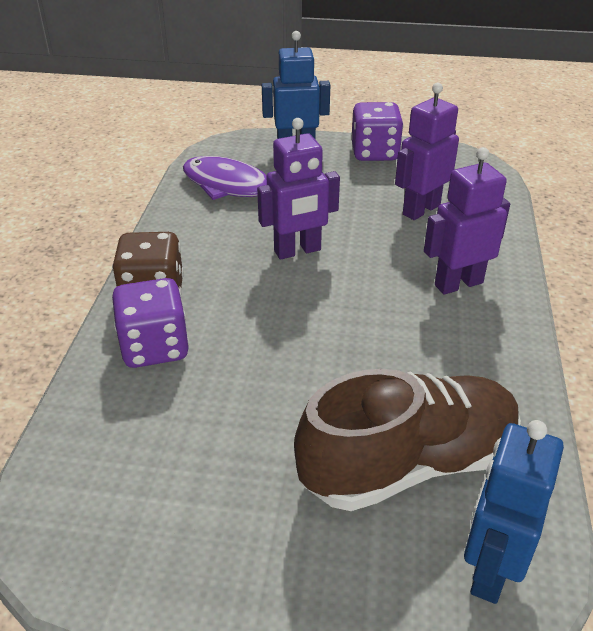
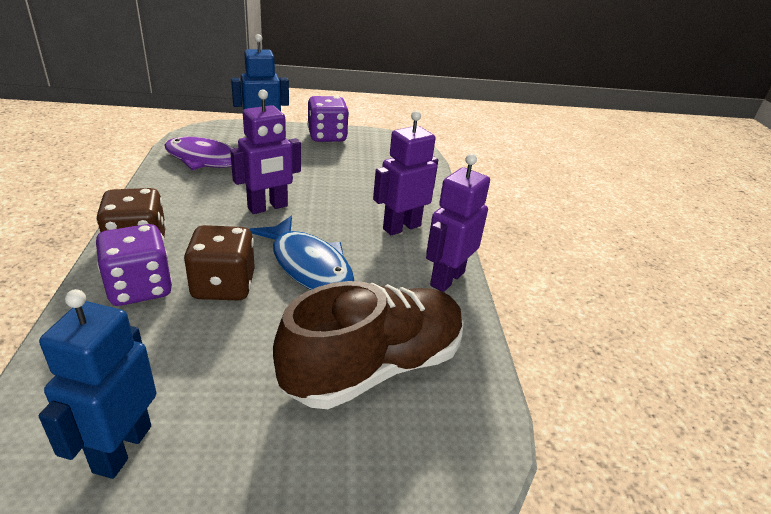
camera: 15 degrees left, 5 degrees down
(243, 350) = (223, 286): none -> brown dice
(341, 330) = (308, 265): none -> blue fish
(421, 209) = (367, 175): purple robot -> purple robot (446, 279)
(490, 569) = (451, 447): blue robot -> blue robot (122, 448)

